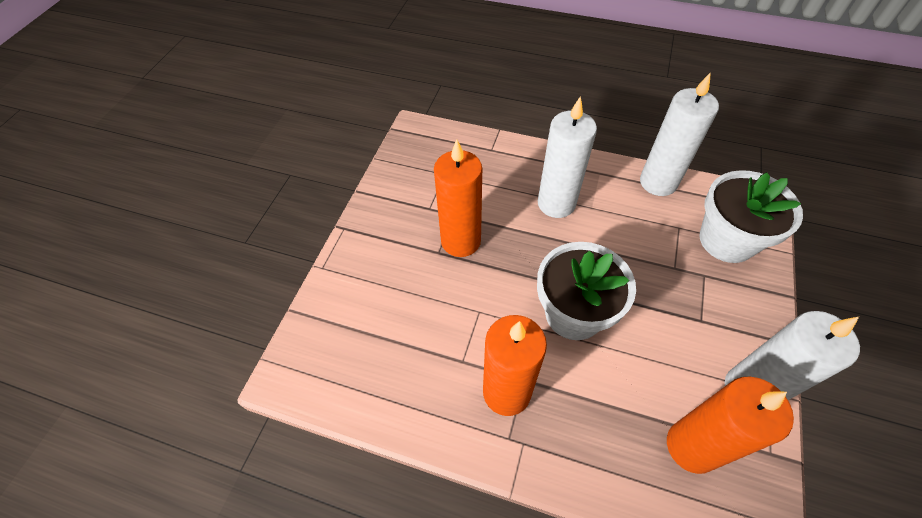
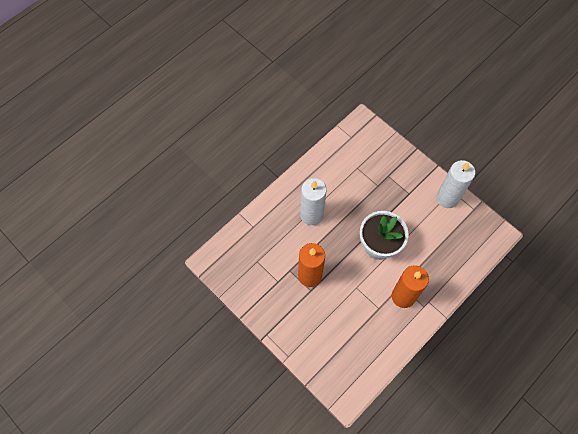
camera: 65 degrees left, 10 degrees up
(658, 182) = (325, 158): white candle -> none
(692, 446) = (459, 236): orange candle -> none
(726, 240) = (375, 153): white flower pot -> none

